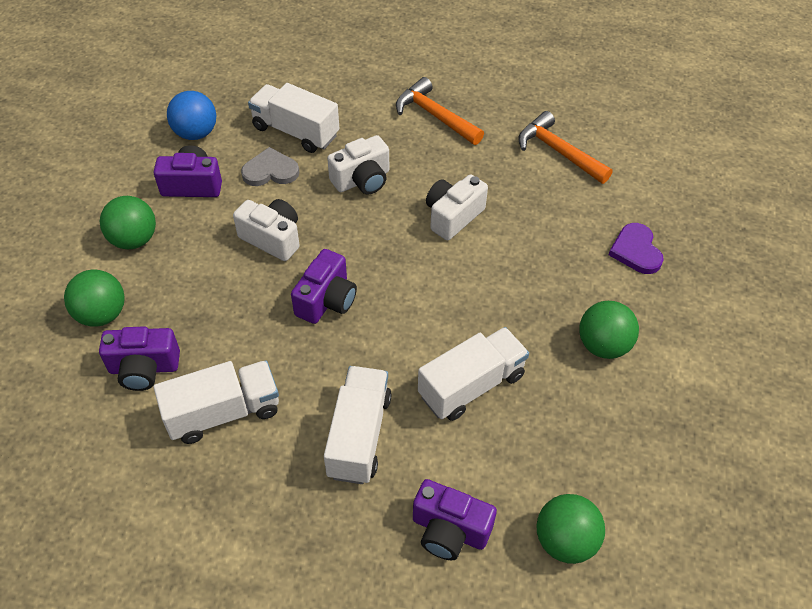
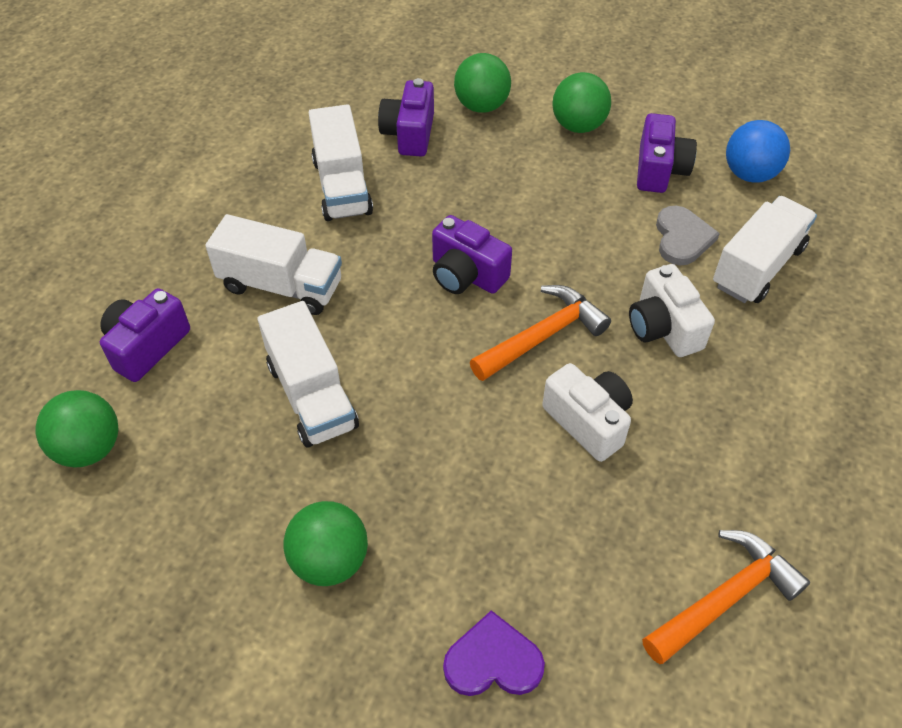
camera: 100 degrees right, 0 degrees up
(272, 238) = (567, 234): white camera -> none
(435, 116) = (803, 432): orange hammer -> orange hammer (543, 336)

